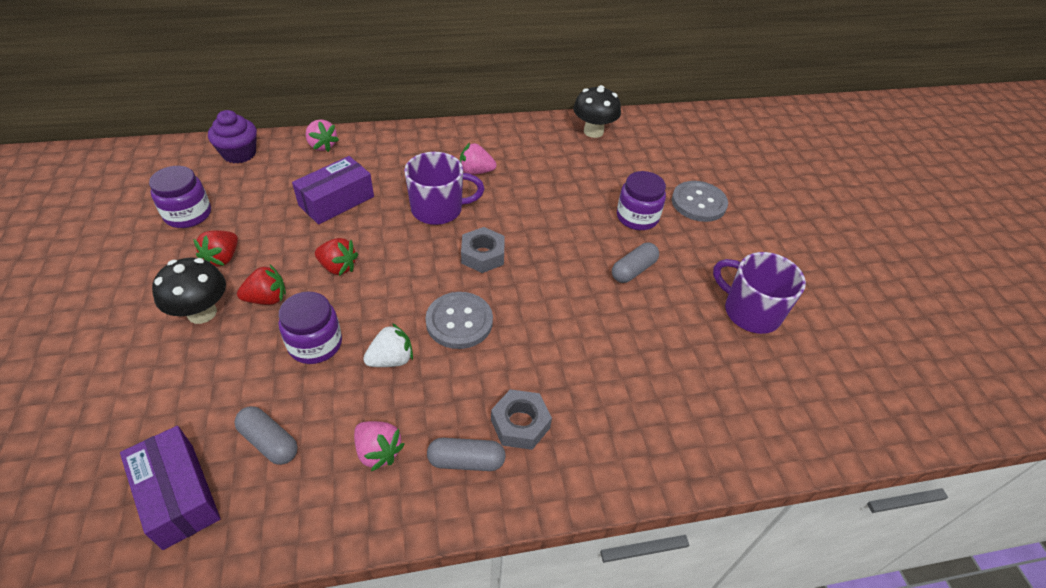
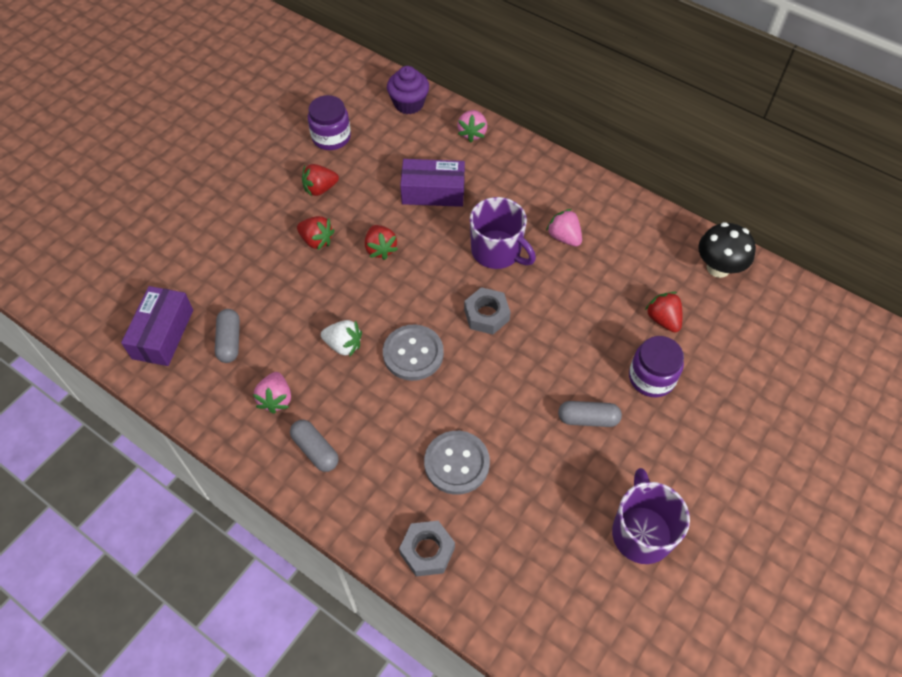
camera: 50 degrees right, 10 degrees up
(202, 312) = (273, 222): black mushroom -> none
(315, 344) = (312, 296): purple jar -> none
(520, 424) = (371, 457): grey nut -> grey nut (427, 551)
(600, 180) = (663, 319): none -> red strawberry
(698, 203) = (728, 408): grey button -> grey button (456, 463)

